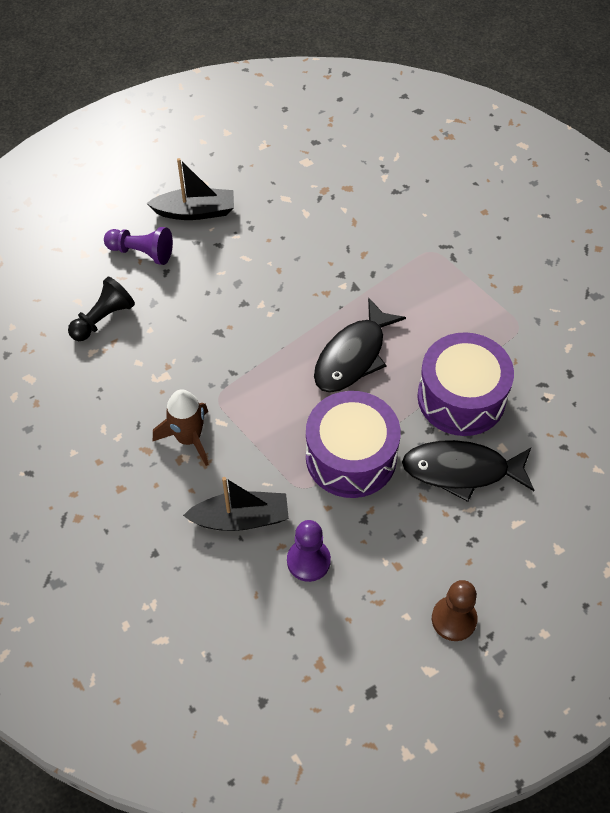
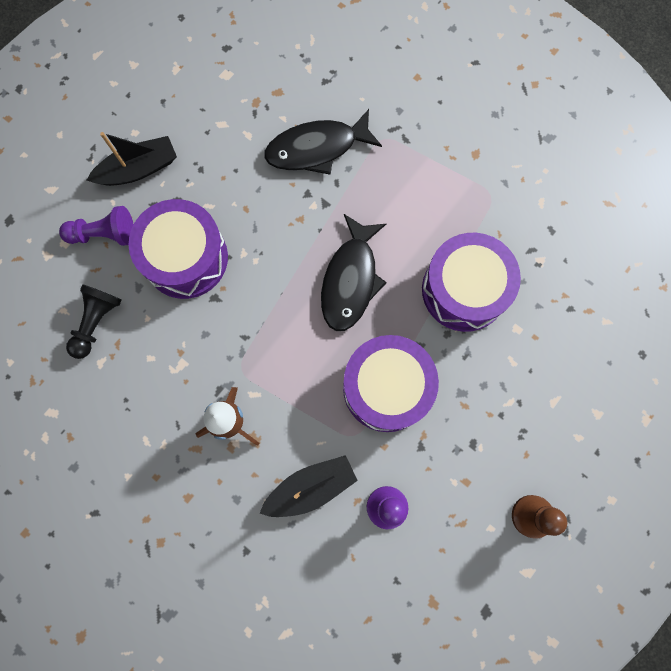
camera: 20 degrees left, 20 degrees up
(206, 292) = (186, 258): none -> purple drum
(462, 470) = (490, 366): black fish -> black fish (317, 148)

